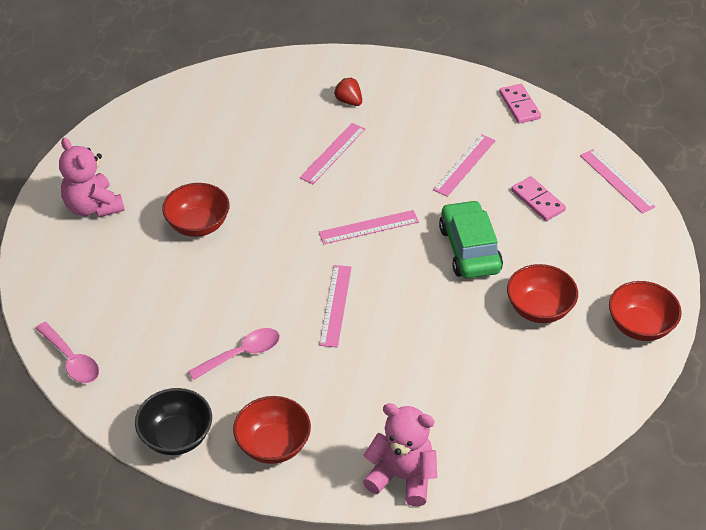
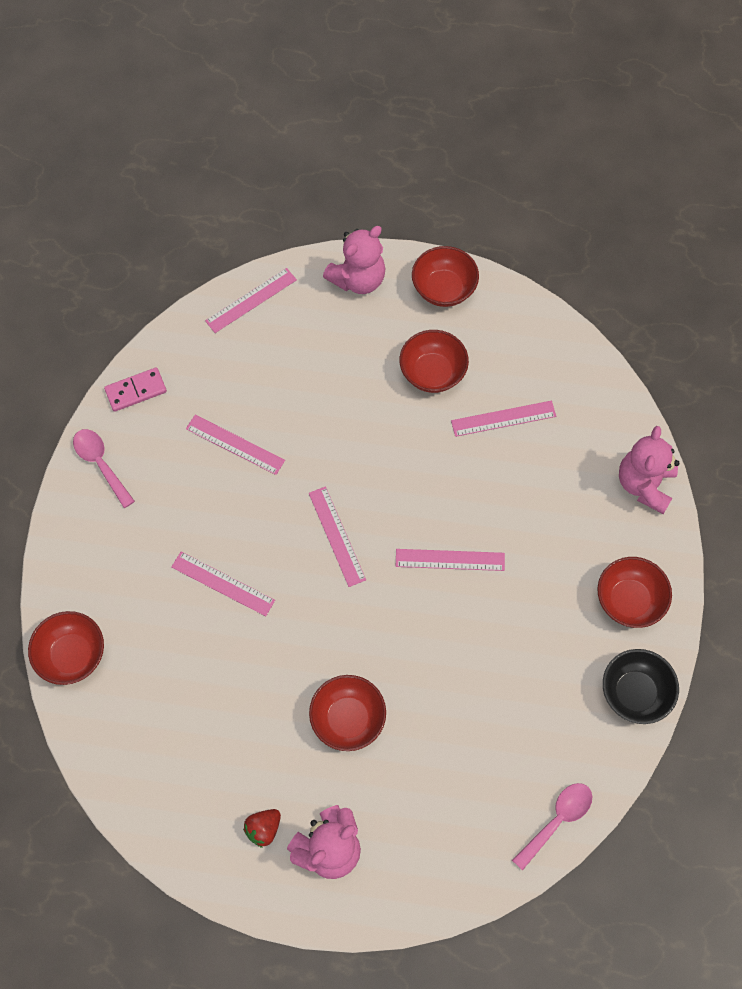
camera: 95 degrees left, 20 degrees up
(242, 354) = (525, 644): pink spoon -> pink spoon (101, 464)
(285, 69) = (72, 655): none -> red bowl
(349, 101) = (132, 573): red strawberry -> red strawberry (263, 829)
(469, 249) = (360, 436): green car -> none
(485, 361) = (503, 419): none -> pink ruler
(537, 201) = (285, 373): pink domino -> none
(646, 259) = (358, 279): none -> pink teddy bear

